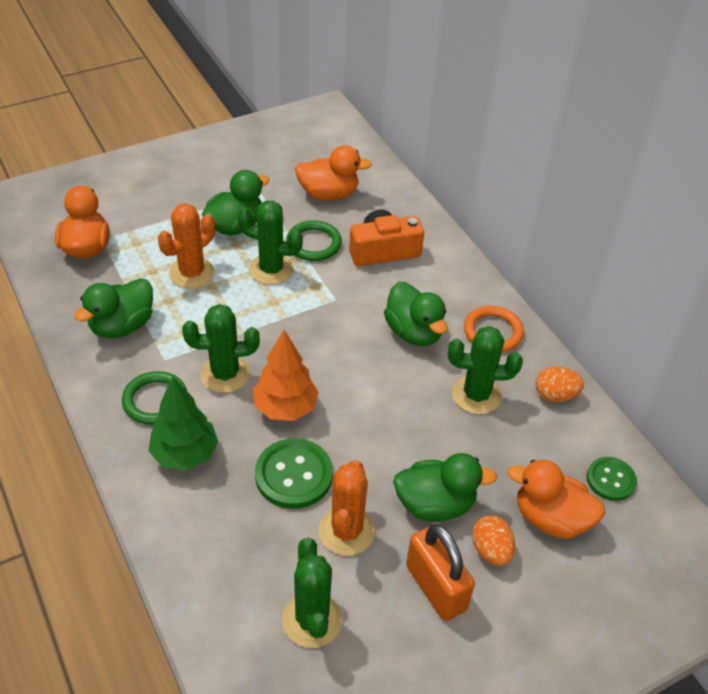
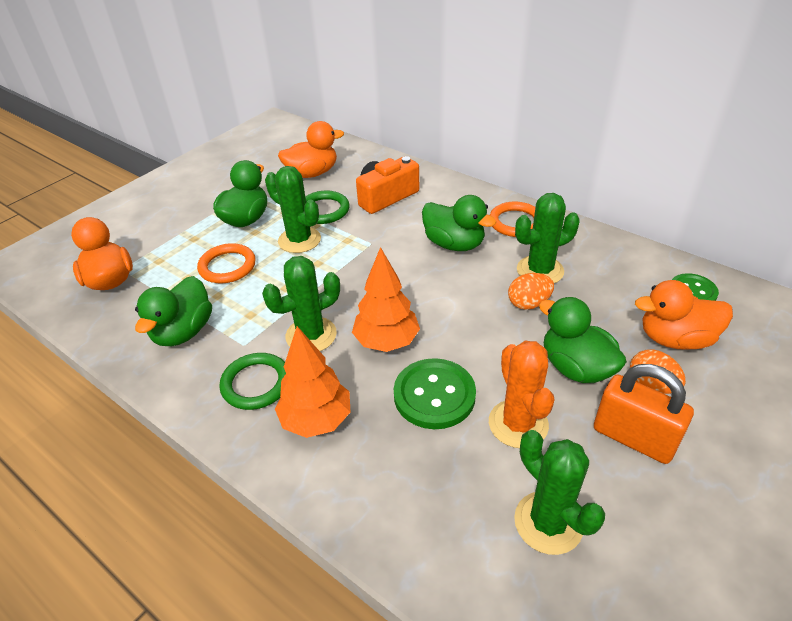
camera: 20 degrees left, 5 degrees down
(185, 454) = (316, 420): green tree -> orange tree
(192, 273) = (227, 266): orange cactus -> orange ring
(271, 269) = (299, 240): green cactus -> green cactus turned 45 degrees clockwise
(435, 504) = (575, 367): green duck -> green duck turned 105 degrees counterclockwise
(555, 395) = (599, 248): orange egg -> orange egg (528, 303)

